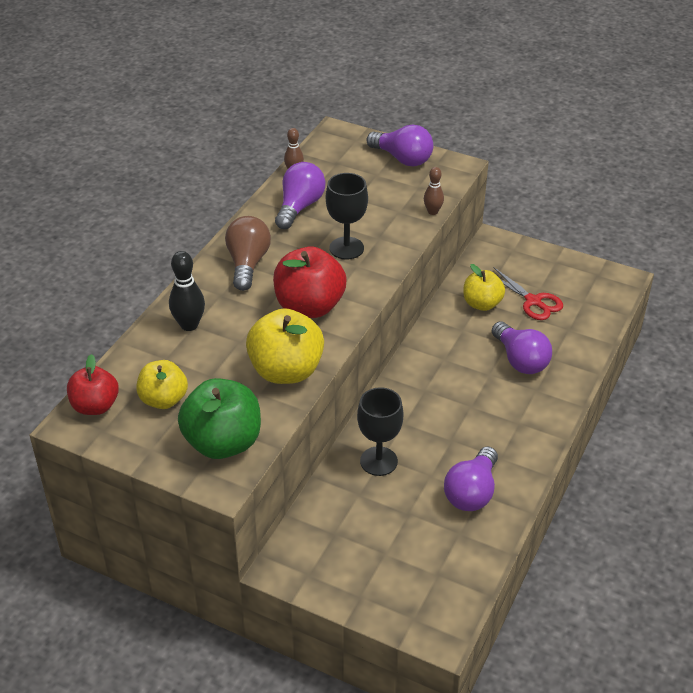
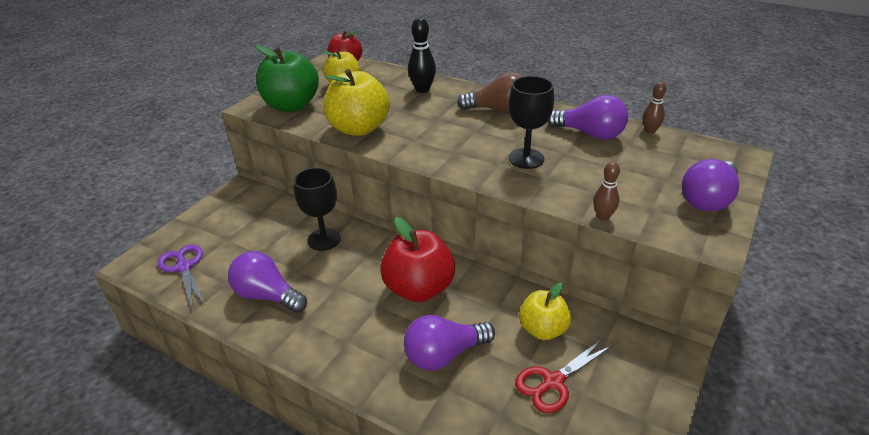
camera: 95 degrees right, 5 degrees down
(309, 307) = (438, 139): red apple -> red apple (419, 288)
(438, 580) = (184, 267): none -> purple scissors

